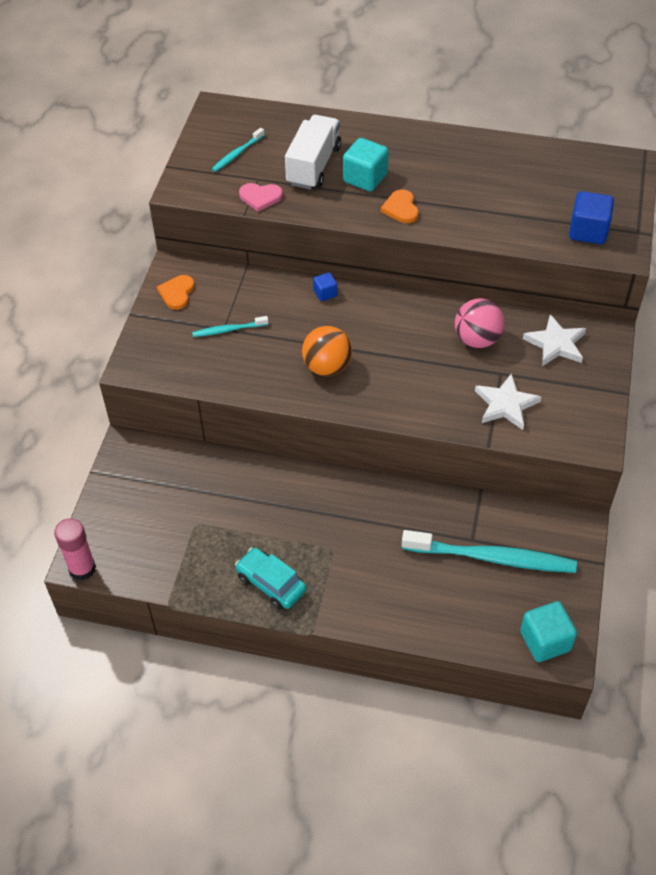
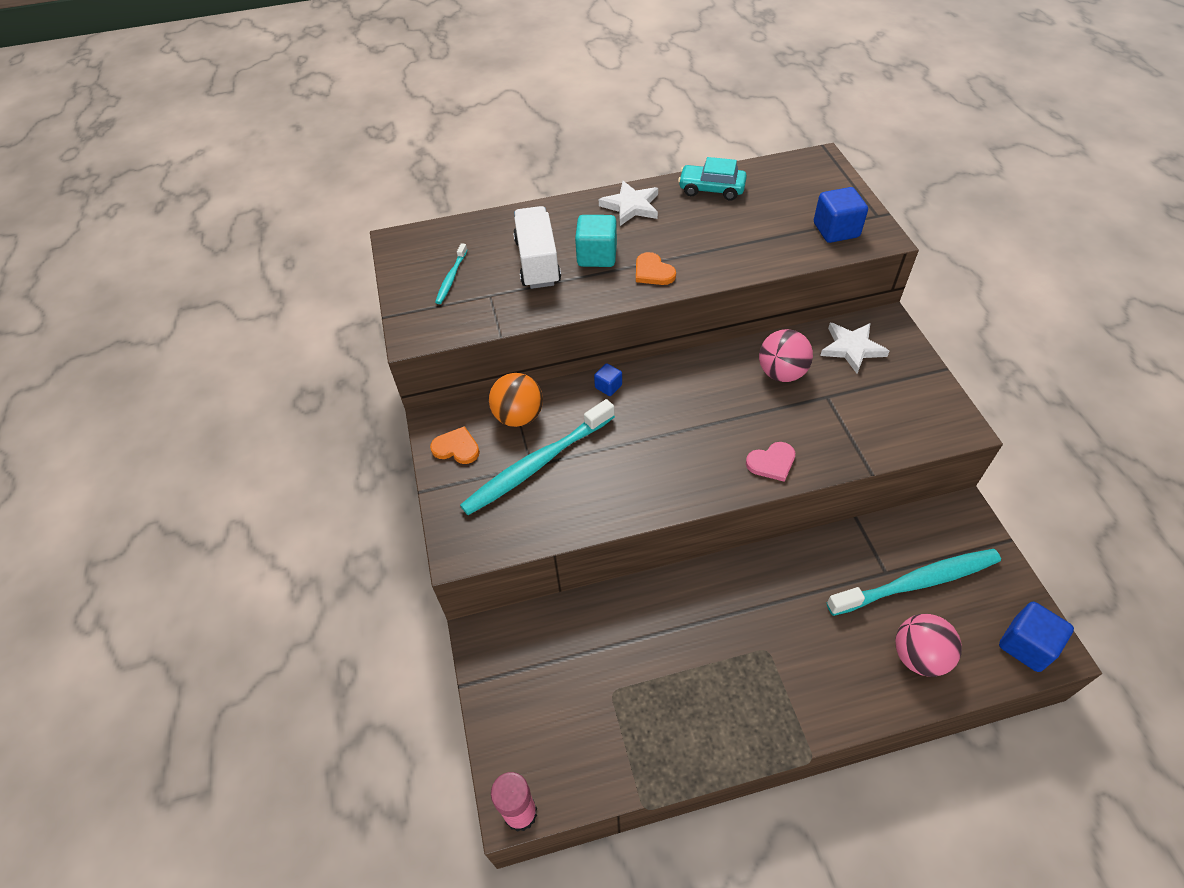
camera: 25 degrees left, 0 degrees up
(177, 293) = (456, 448): orange heart -> orange heart turned 120 degrees clockwise
(228, 330) = (537, 464): turquoise toothbrush -> turquoise toothbrush, size x2.11
(260, 197) = (505, 312): pink heart -> pink heart (771, 462)
(271, 583) = (733, 721): turquoise car -> turquoise car (711, 189)
(327, 367) = (663, 461): orange ball -> orange ball (518, 416)
(449, 608) = (918, 656): none -> pink ball
(506, 404) = (855, 425): white star -> white star (631, 206)
(545, 641) = (1026, 645): turquoise cube -> blue cube

